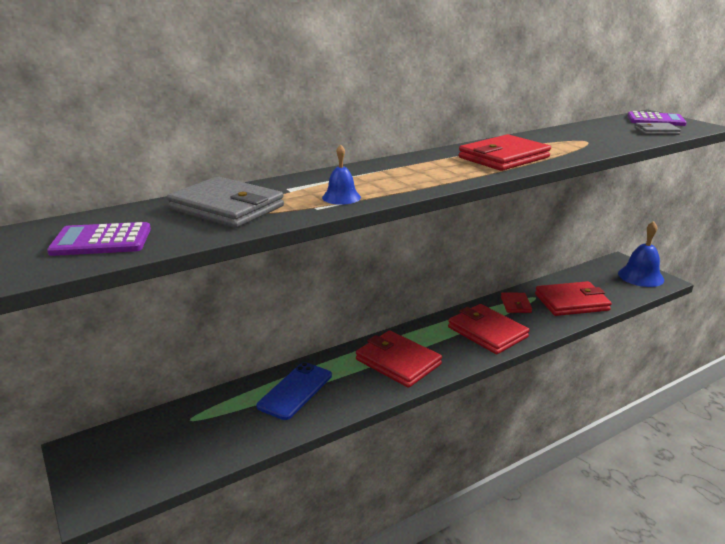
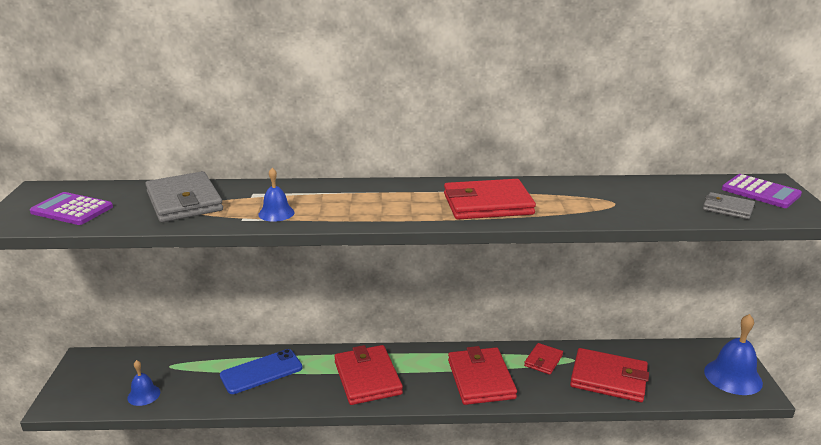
camera: 30 degrees right, 0 degrees up
(192, 455) = (144, 395): none -> blue bell

